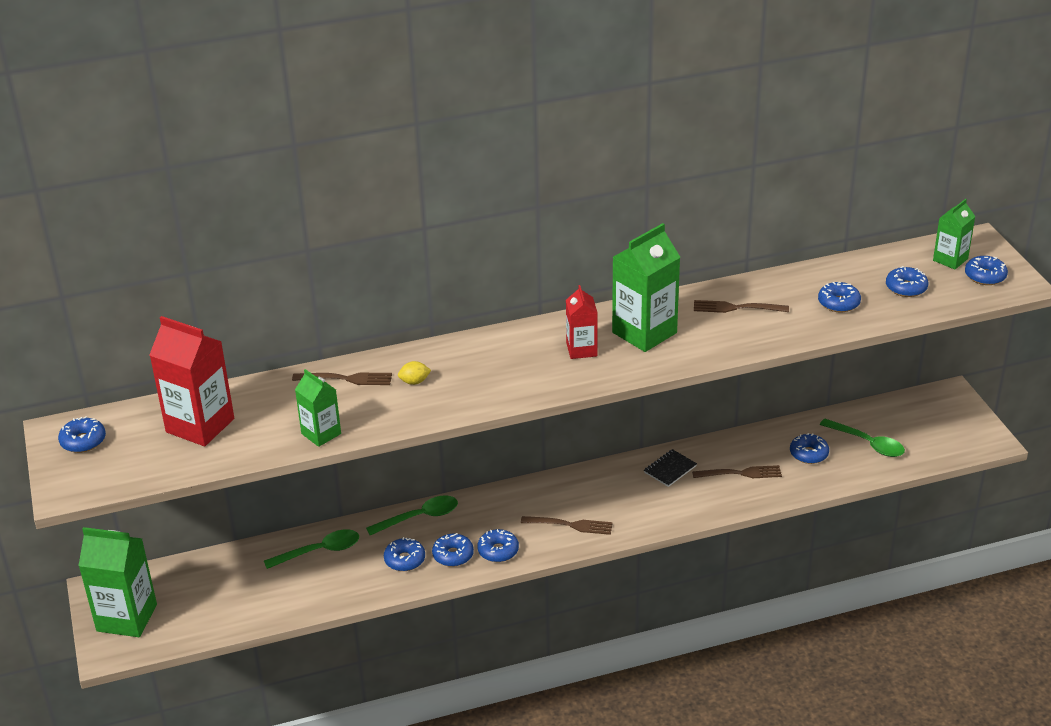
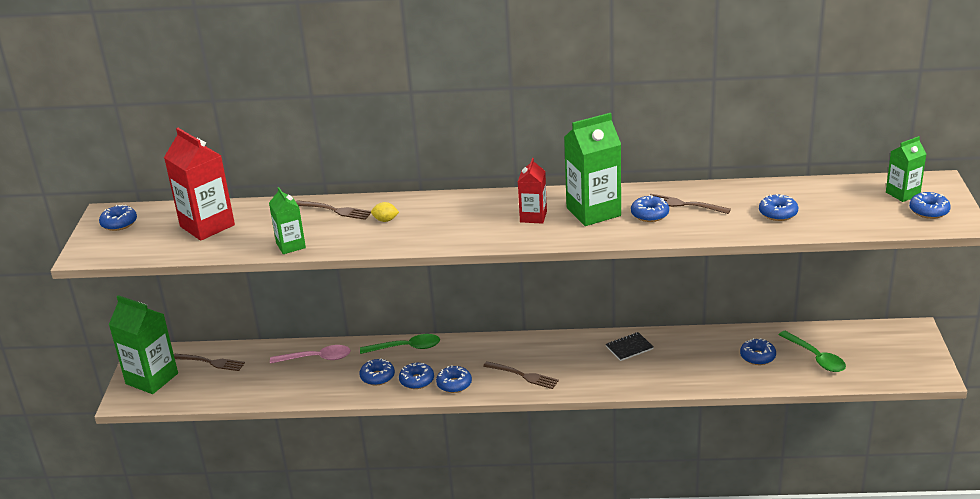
camera: 20 degrees right, 5 degrees down
(319, 551) = (316, 358): green spoon -> pink spoon
(740, 473) = (688, 361): brown fork -> brown fork (210, 362)
(906, 288) = (847, 210): blue donut -> blue donut (649, 214)

